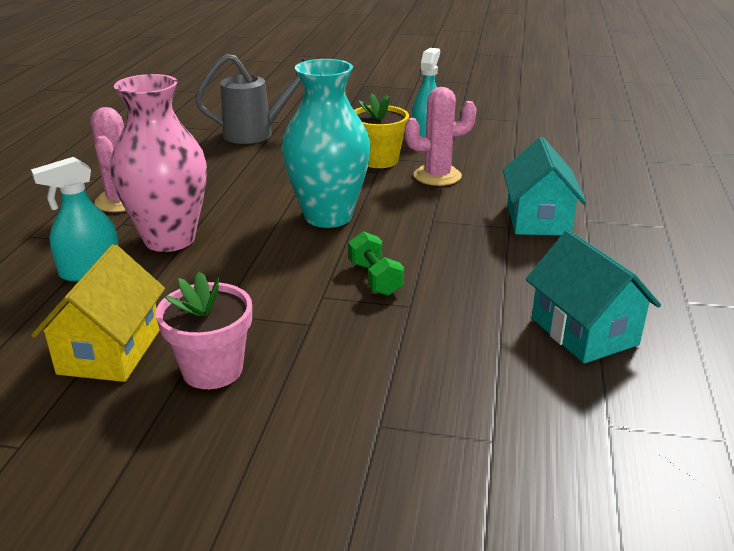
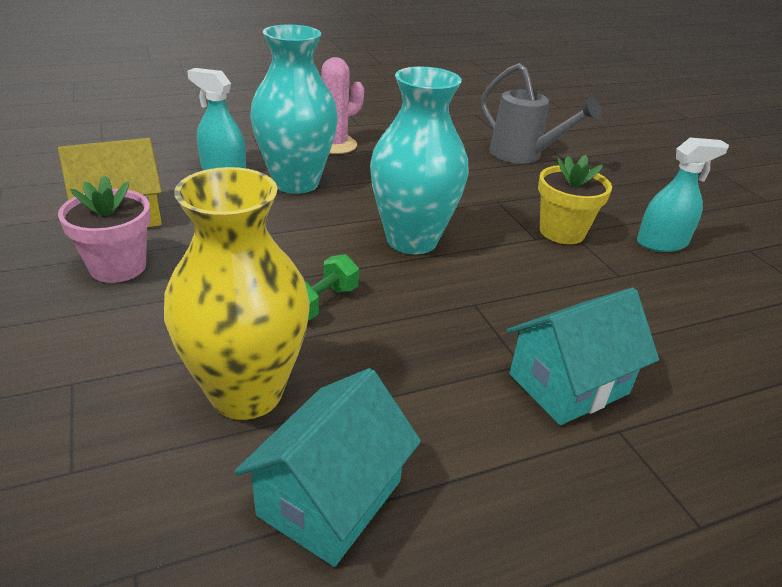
camera: 55 degrees right, 5 degrees up
(169, 239) = (296, 183): pink vase -> turquoise vase
(437, 176) = (578, 278): pink cactus -> none
(458, 339) = (246, 393): none -> yellow vase

